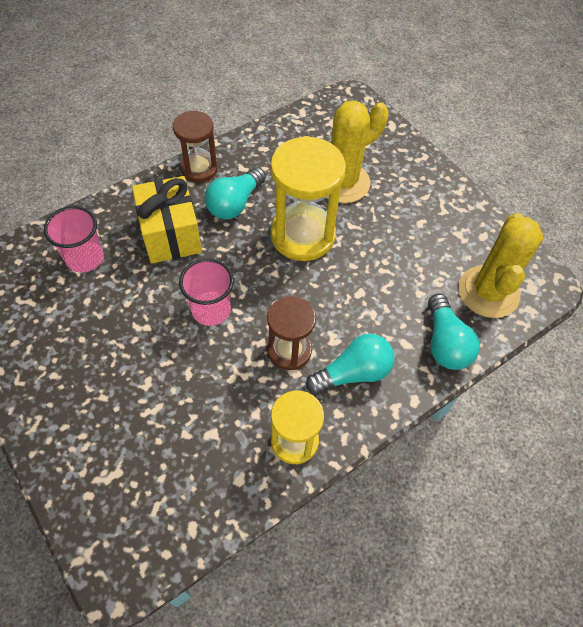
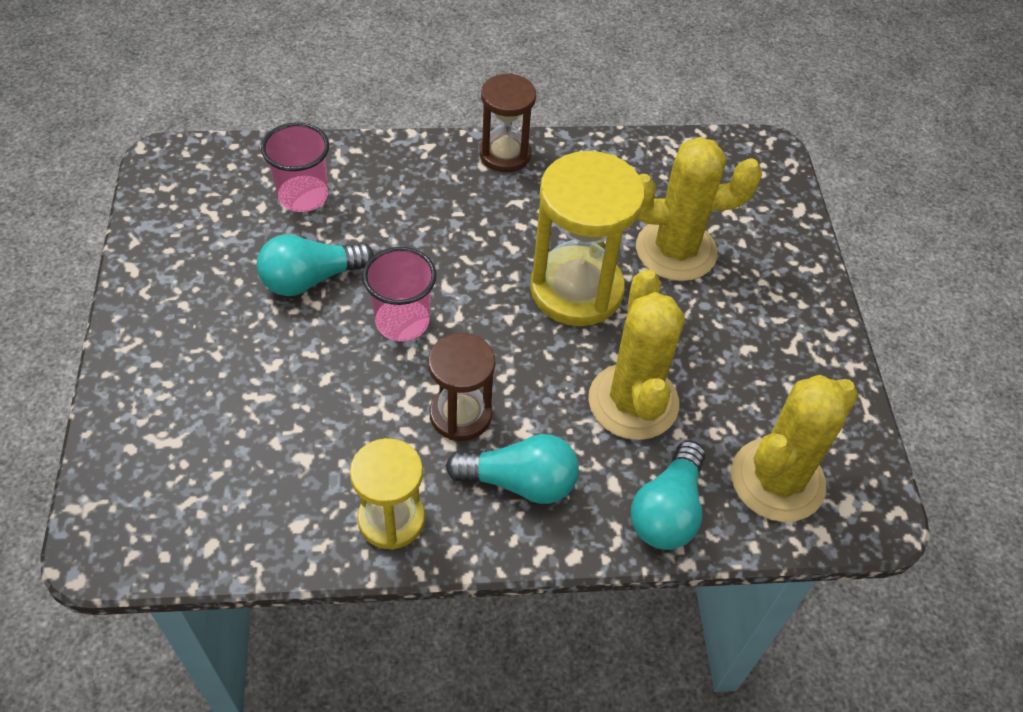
camera: 30 degrees right, 5 degrees down
(171, 234) = (417, 214): yellow gift -> none
(235, 203) = (519, 214): turquoise light bulb -> turquoise light bulb (310, 279)
(382, 288) = (633, 402): none -> yellow cactus

